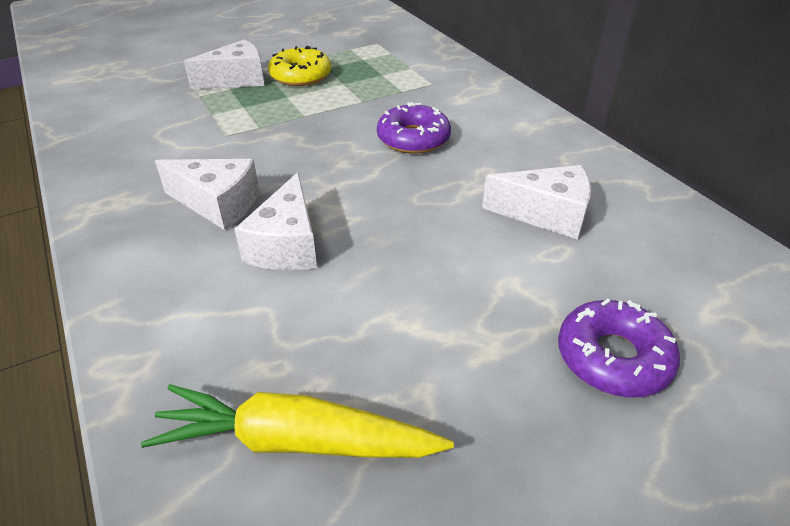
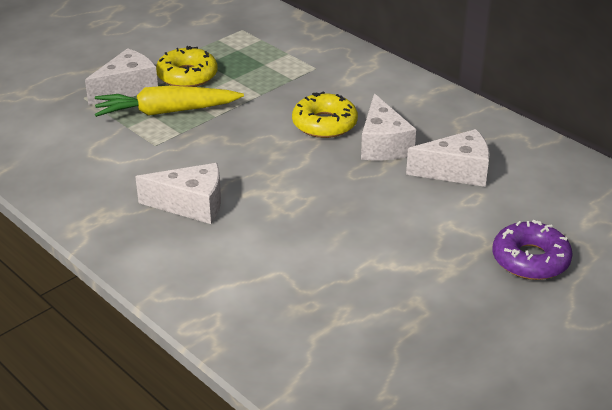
camera: 15 degrees left, 5 degrees down
(286, 245) = (268, 226): white cheese -> white cheese (382, 145)
(297, 441) = (348, 342): yellow carrot -> yellow carrot (167, 112)
(413, 138) = (324, 124): purple donut -> yellow donut

